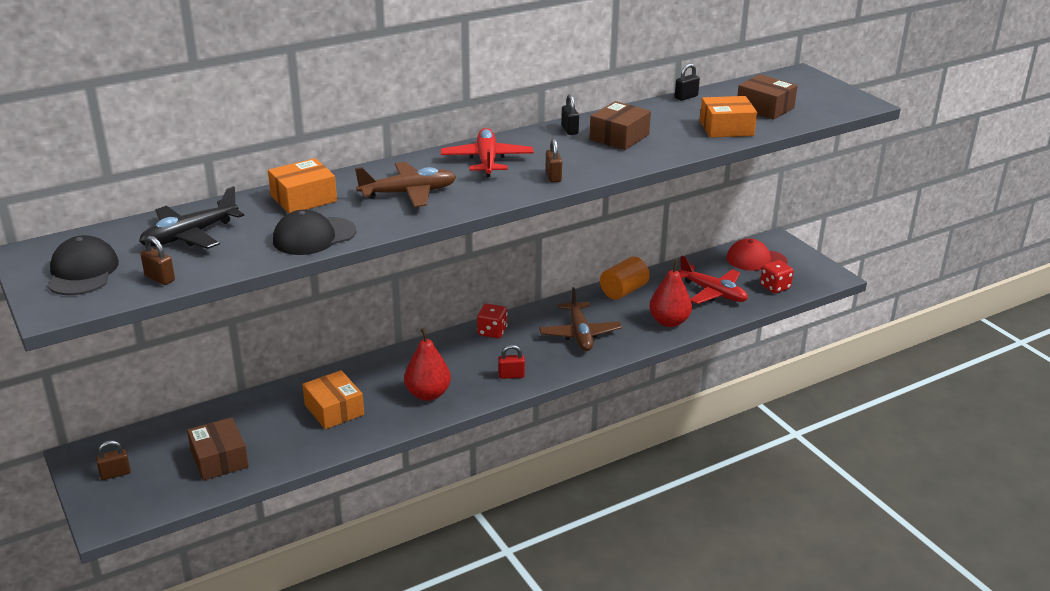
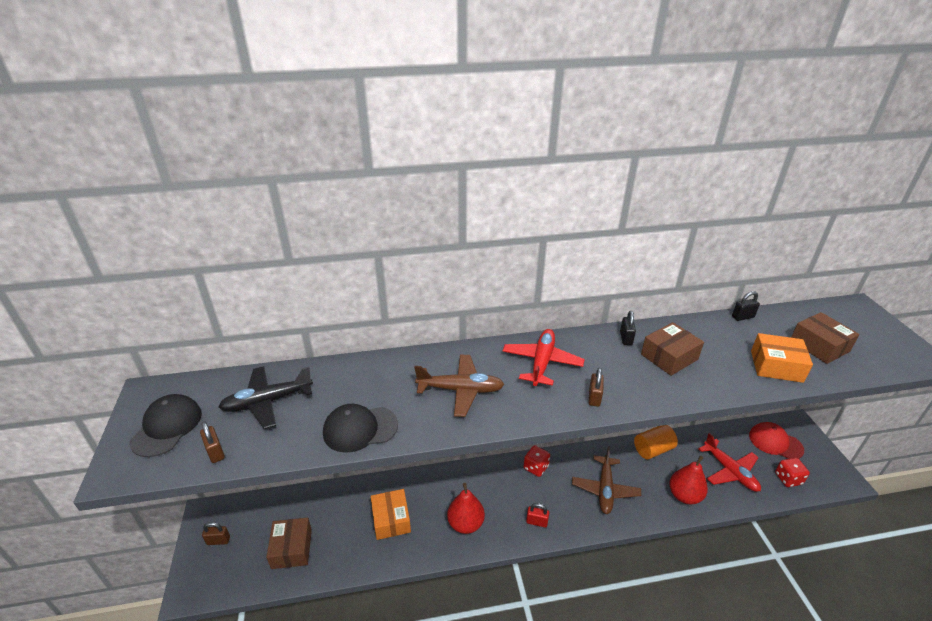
camera: 20 degrees right, 5 degrees up
(303, 198) = (374, 376): orange box -> none

